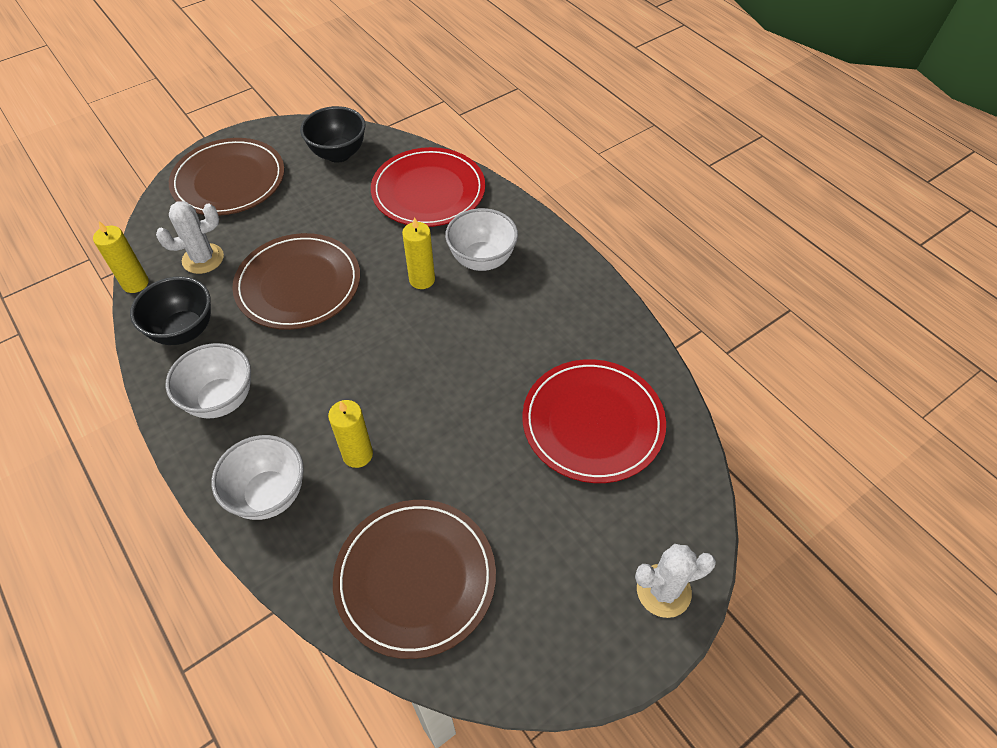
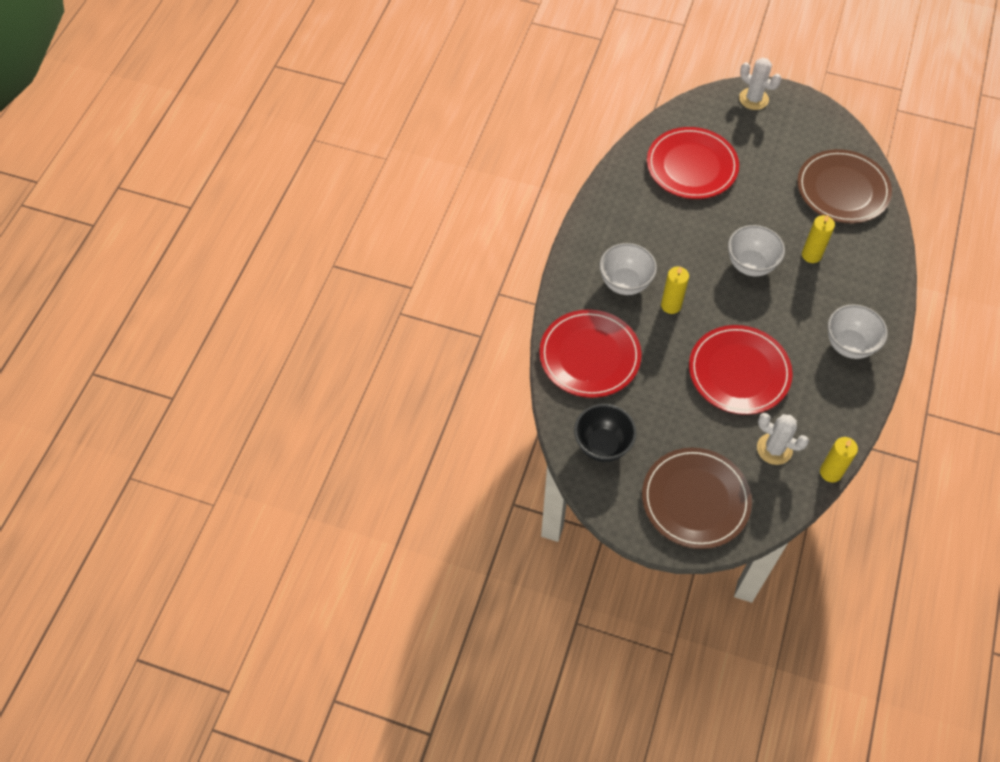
camera: 125 degrees left, 5 degrees up
(184, 331) = (831, 407): black bowl -> none
(269, 495) = (870, 277): white bowl -> white bowl (750, 265)
(298, 284) = (739, 372): brown plate -> red plate

